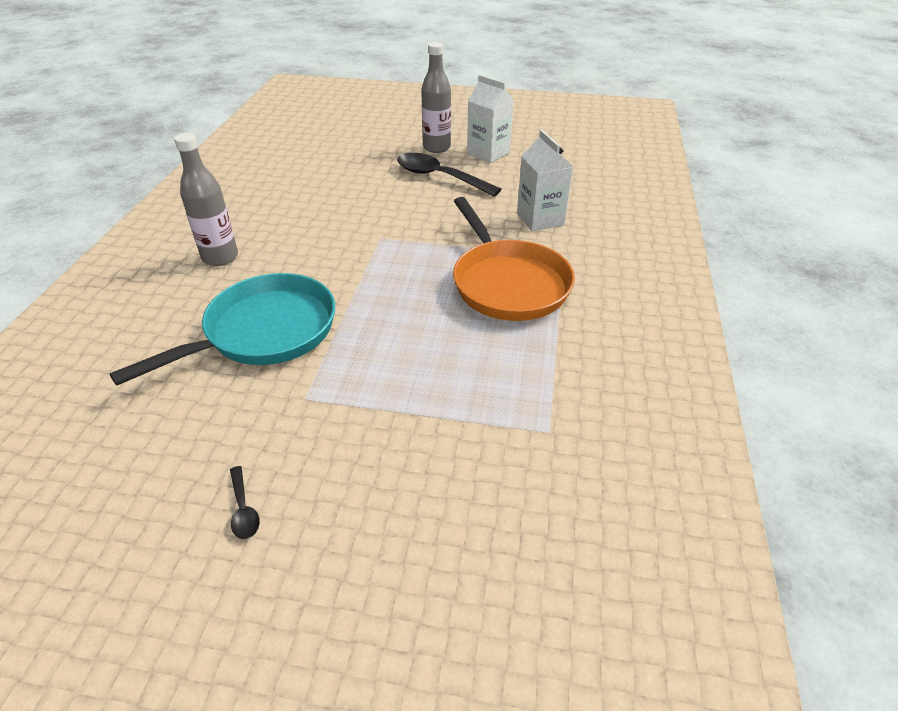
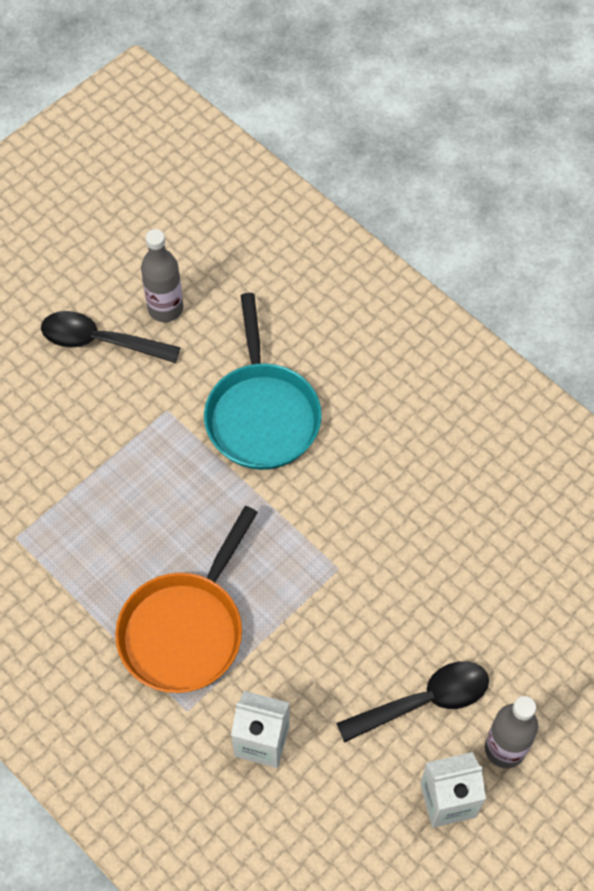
camera: 125 degrees right, 20 degrees up
(220, 257) = (399, 423): grey bottle -> grey bottle (165, 308)
(243, 509) = (100, 341): black spoon -> black spoon, size x2.27
(507, 283) = (185, 629): orange pan -> orange pan turned 75 degrees counterclockwise

